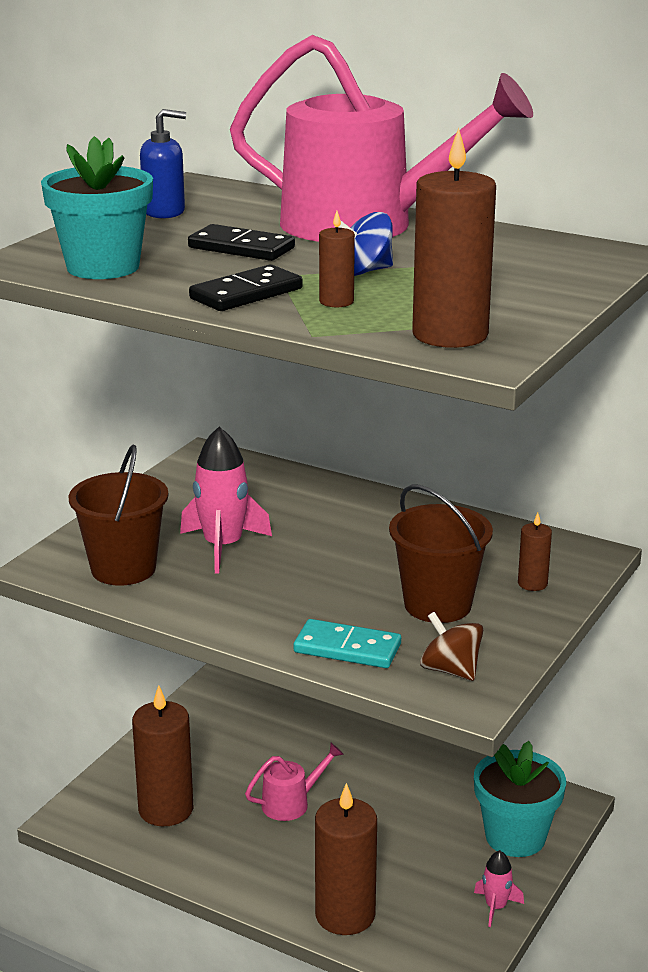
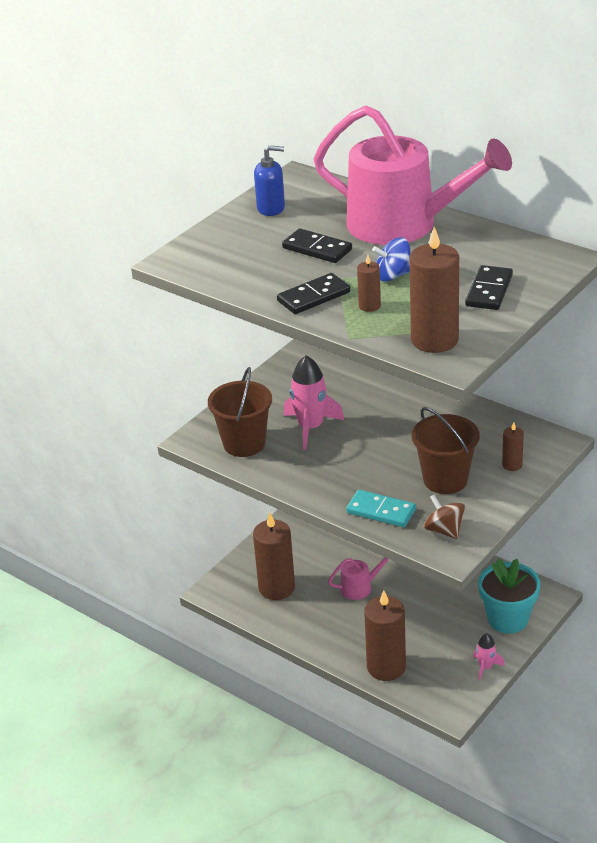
camera: 10 degrees right, 10 degrees up
(103, 267) = (226, 268): turquoise flower pot -> none
(514, 284) = (489, 291): none -> black domino

